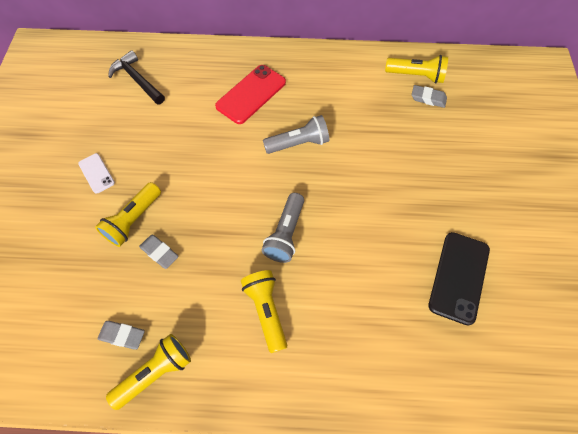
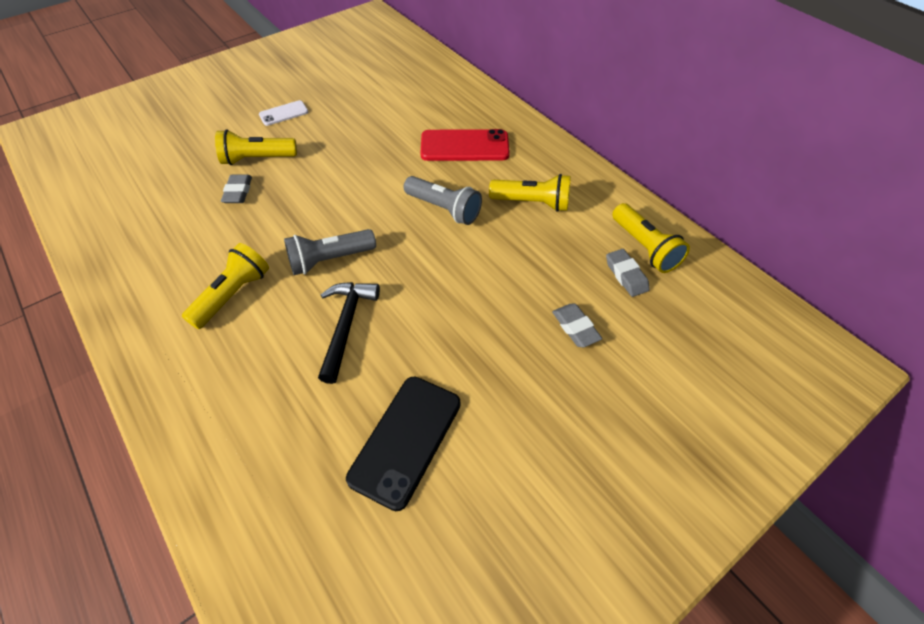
camera: 50 degrees right, 10 degrees down
(96, 173) = (284, 113): white phone -> white phone turned 45 degrees clockwise
(122, 335) = (142, 218): grey eraser -> grey eraser (575, 328)
(137, 80) = (399, 78): black hammer -> black hammer (346, 326)
(155, 372) = (120, 258): yellow flashlight -> yellow flashlight (532, 203)
(459, 277) = (406, 440): black phone -> black phone turned 45 degrees counterclockwise

